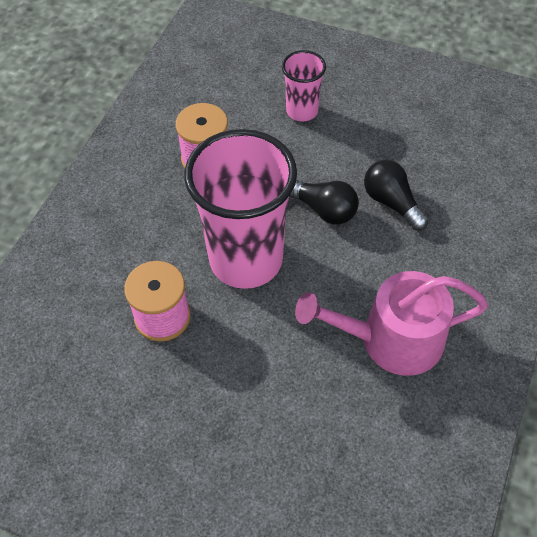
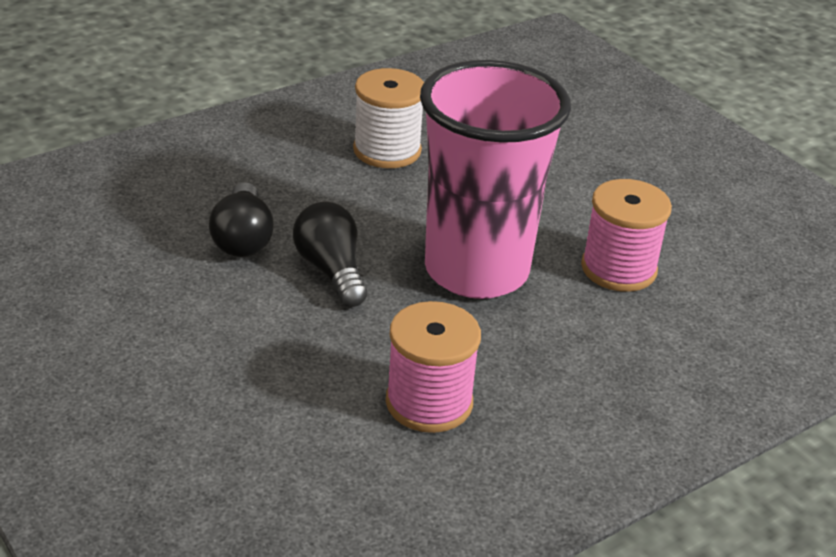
camera: 150 degrees left, 20 degrees down
(302, 111) = (221, 393): pink cup -> none
(391, 339) = (387, 150): pink watering can -> white spool

